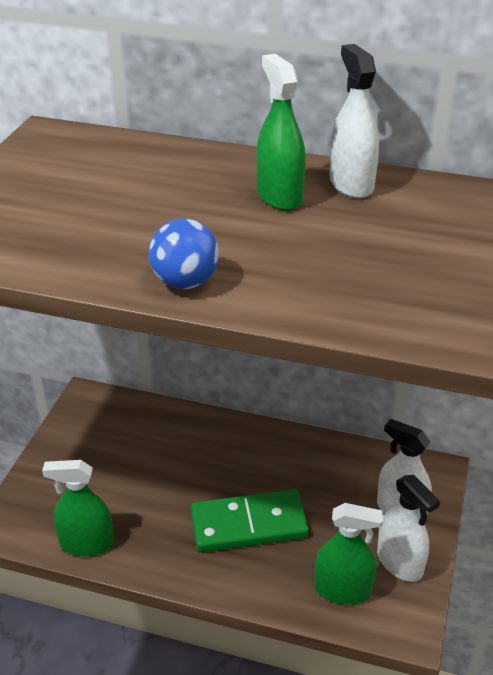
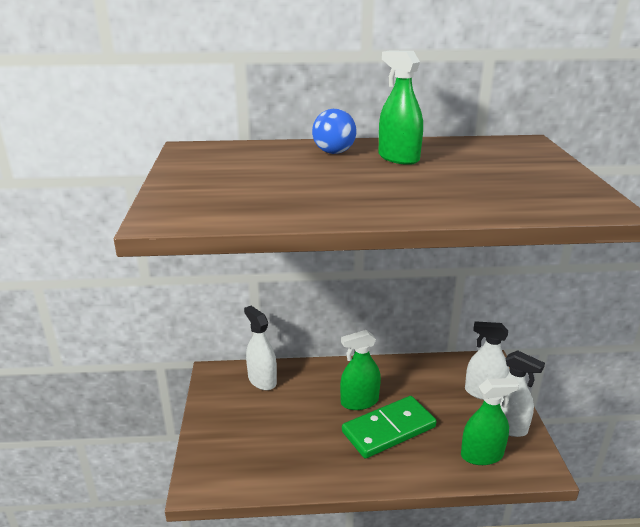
camera: 20 degrees left, 10 degrees down
(86, 543) = (274, 477): green spray bottle -> green spray bottle (359, 401)
(185, 282) = (388, 209): blue ball -> blue ball (334, 152)
(351, 184) = (438, 147): white spray bottle -> white spray bottle (262, 380)

